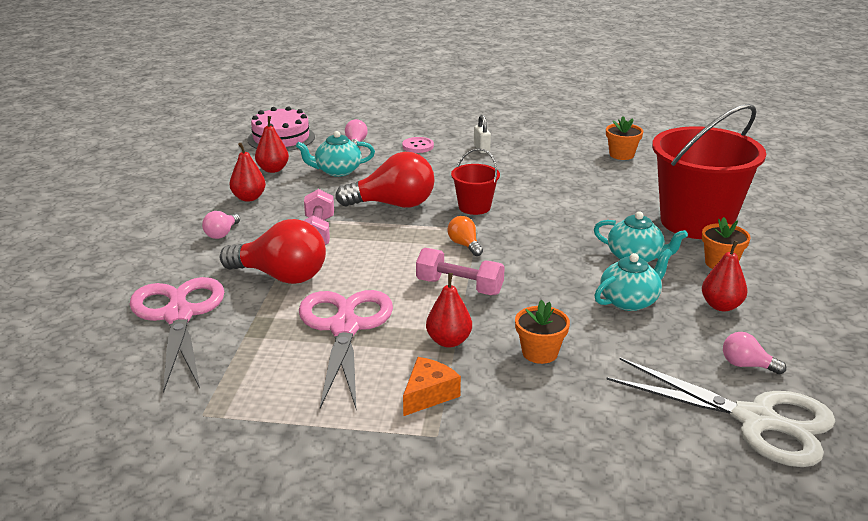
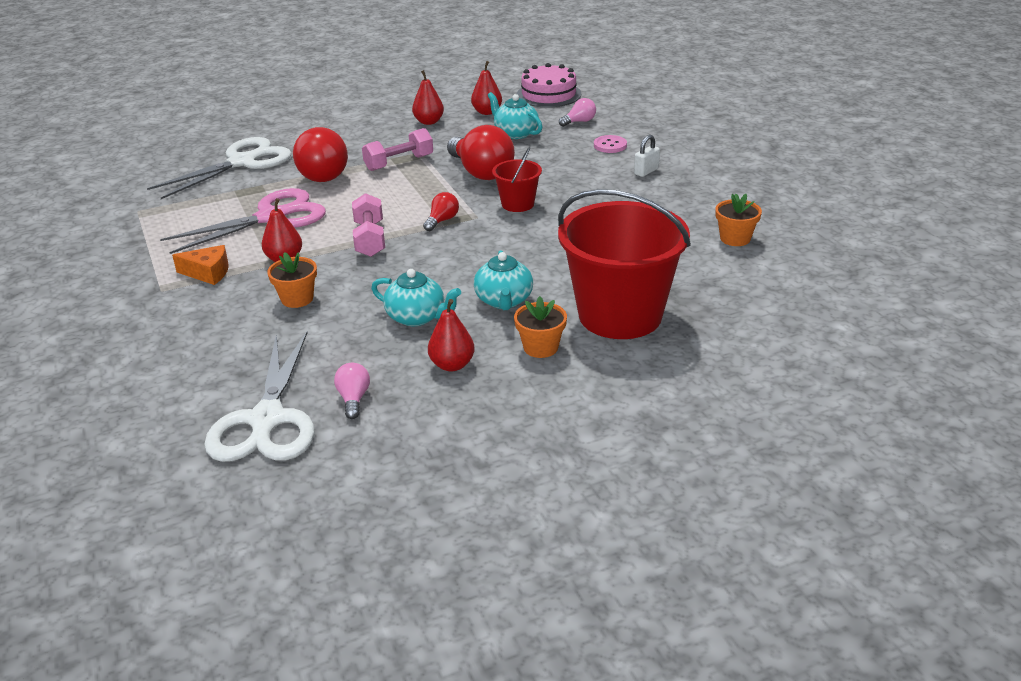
camera: 60 degrees right, 5 degrees up
(178, 315) = (242, 162): pink scissors -> white scissors
(222, 234) = (363, 134): pink light bulb -> none
(464, 245) = (442, 220): orange light bulb -> red light bulb

